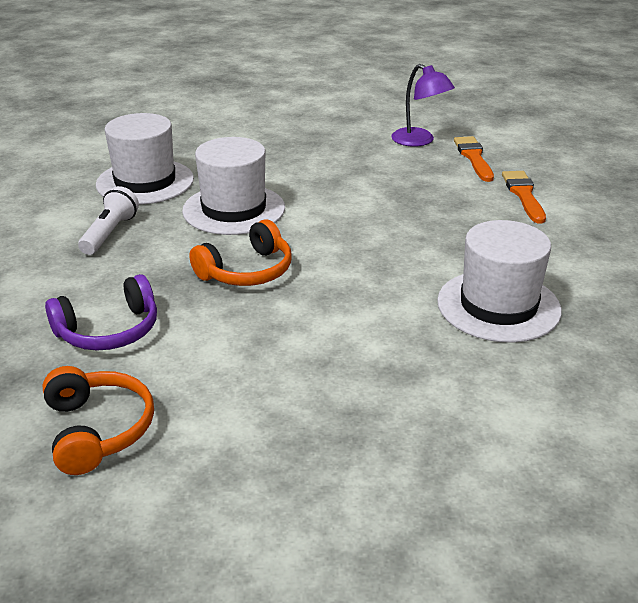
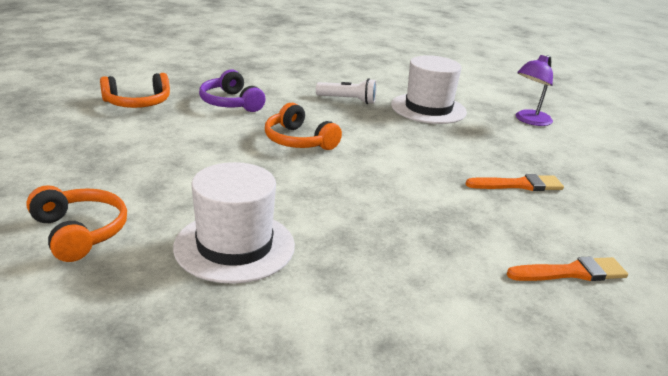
camera: 85 degrees right, 5 degrees down
(234, 209) = (393, 137): white hat -> none
(419, 141) = (594, 237): purple lamp -> purple lamp (529, 121)
(513, 413) = (79, 232): none -> orange headphones
(523, 195) = (481, 299): orange brush -> orange brush (519, 185)

